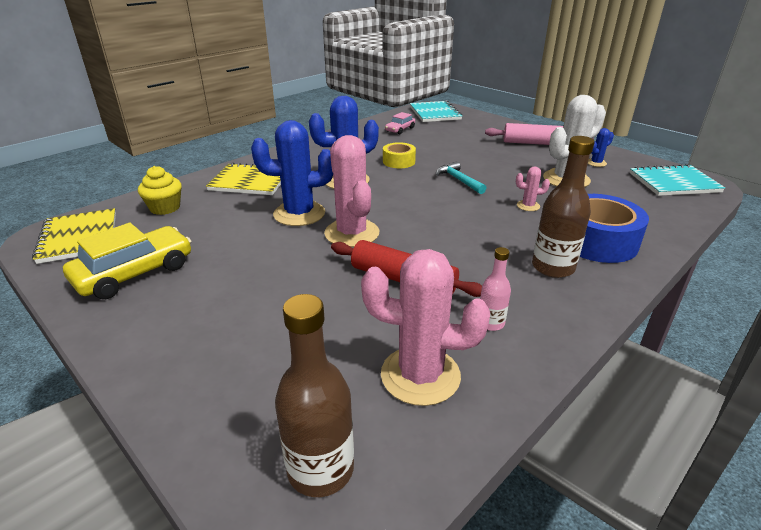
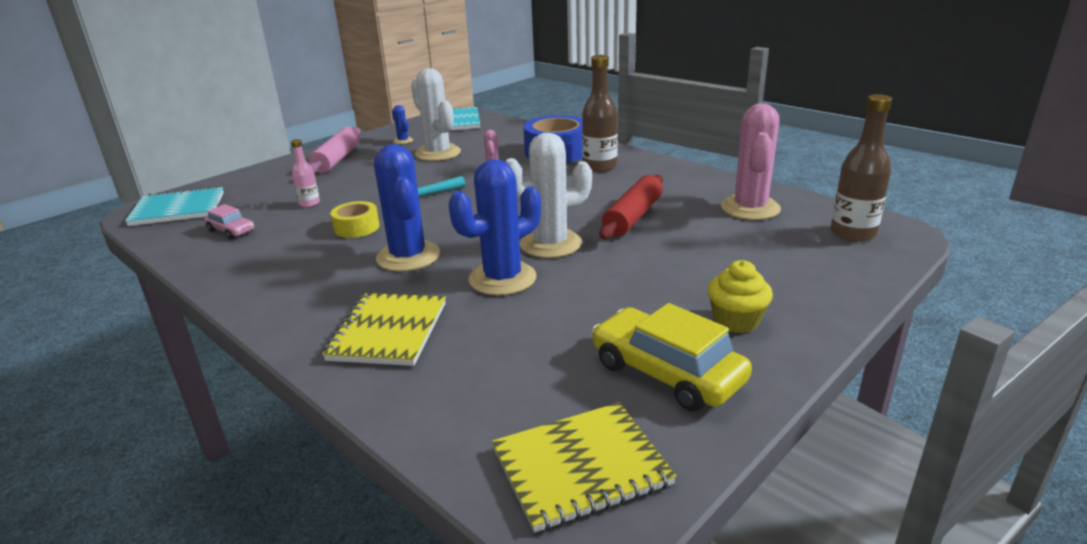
camera: 90 degrees left, 5 degrees down
(165, 208) = (474, 397): yellow cupcake -> yellow cupcake (736, 321)
(299, 214) = (502, 279): blue cactus -> blue cactus turned 60 degrees clockwise
(352, 233) = (550, 244): pink cactus -> white cactus
(490, 323) = (680, 187): pink bottle -> pink bottle (309, 203)

